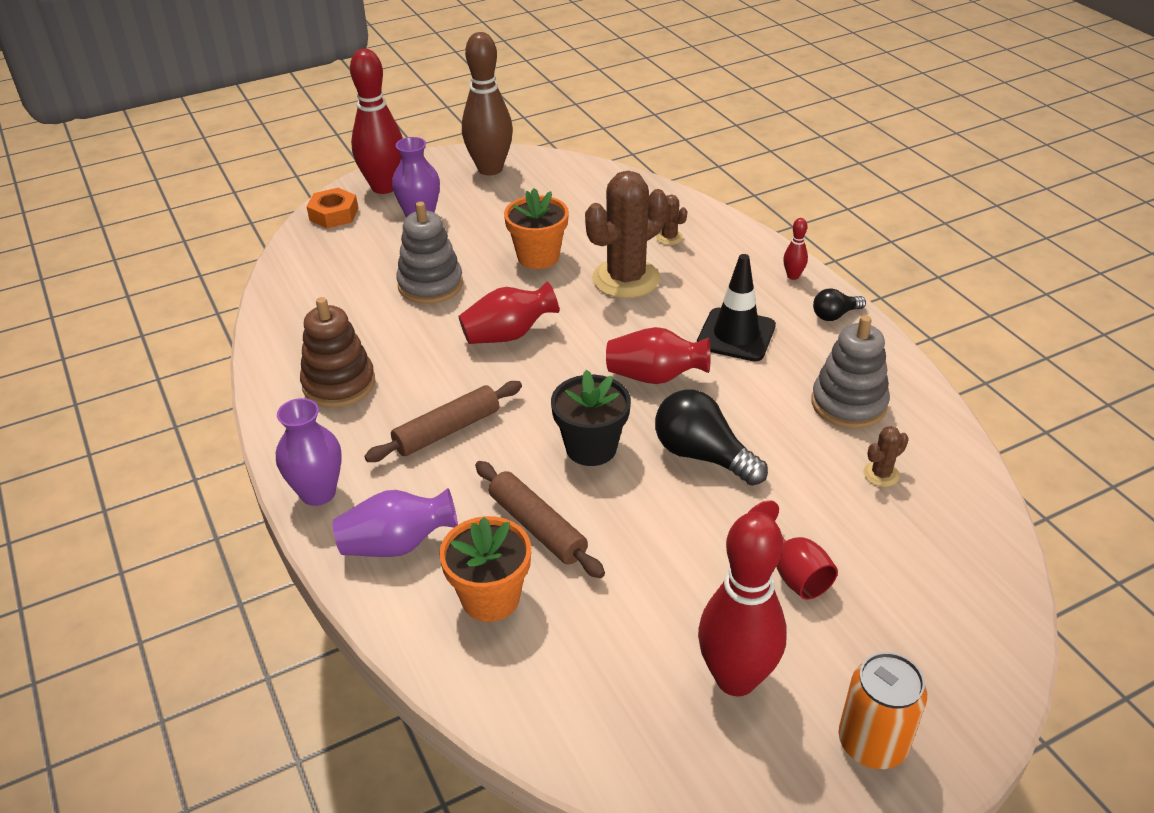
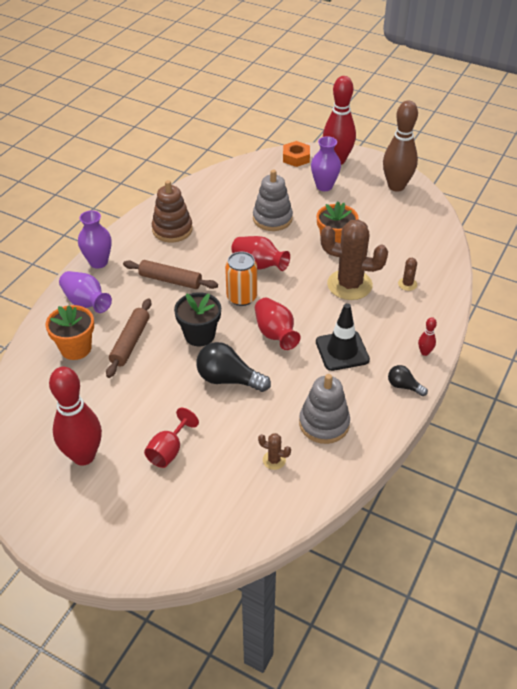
camera: 55 degrees right, 5 degrees up
(702, 455) = (228, 379): black light bulb -> black light bulb turned 75 degrees counterclockwise
(872, 743) = (76, 524): orange can -> orange can (241, 297)

